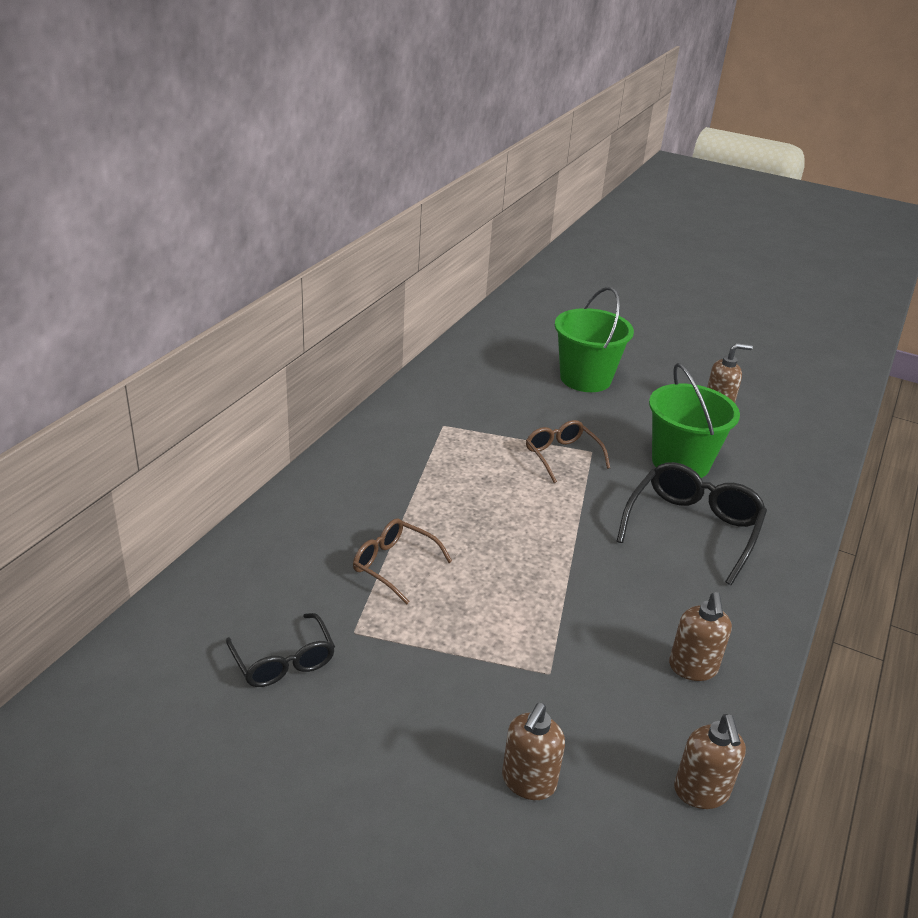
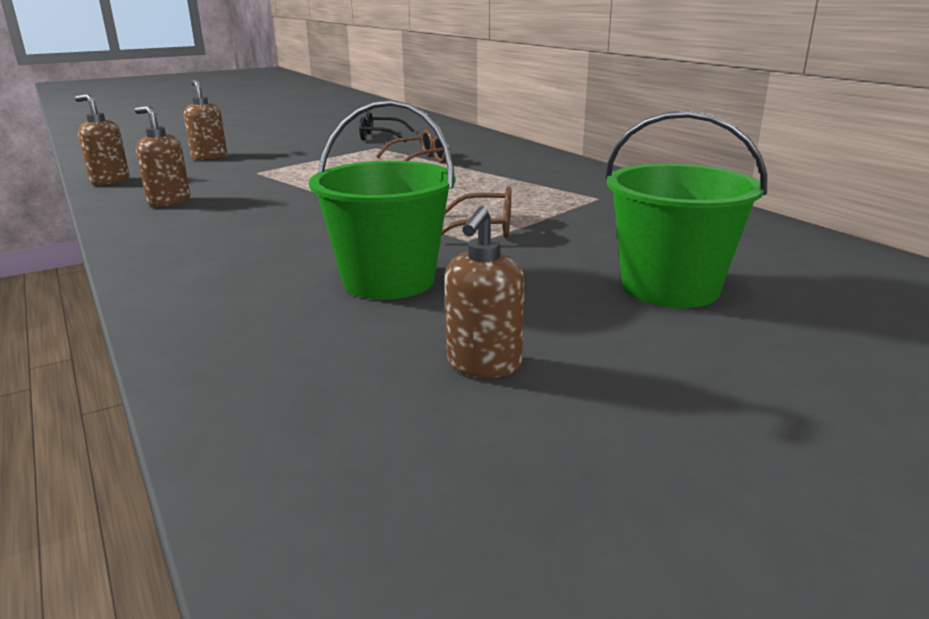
camera: 125 degrees right, 10 degrees down
(692, 529) = (281, 247): black glasses -> none

